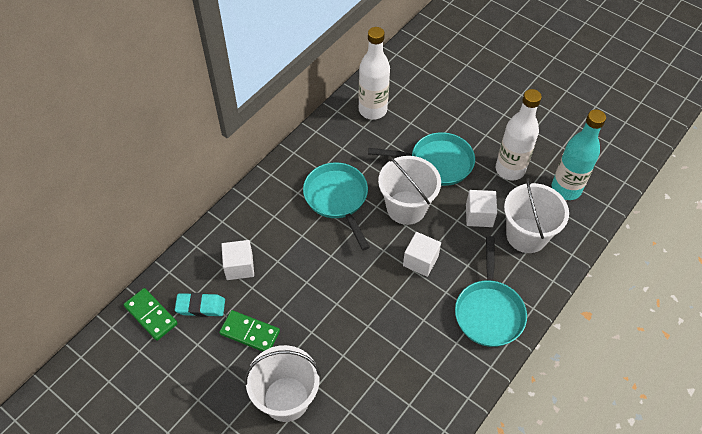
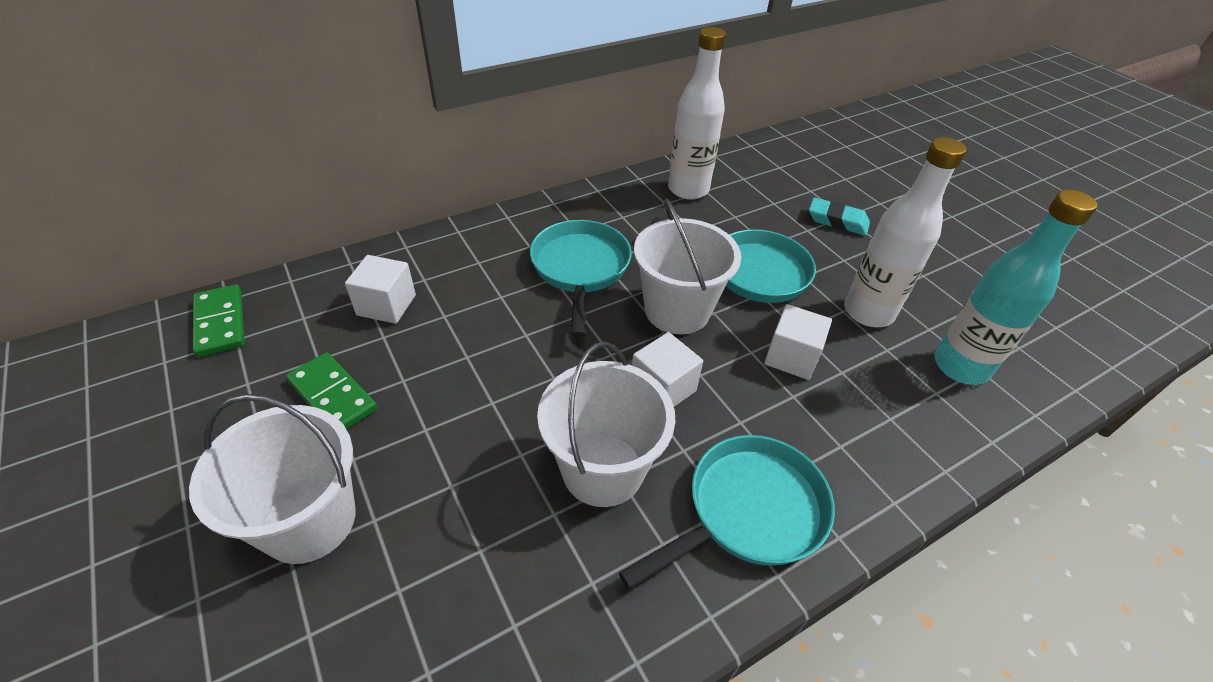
camera: 20 degrees right, 10 degrees down
(200, 306) = (294, 336): turquoise eraser -> turquoise eraser (837, 221)
(489, 311) = (748, 511): turquoise pan -> turquoise pan turned 150 degrees counterclockwise
(526, 235) = (866, 412): white bucket -> white bucket (602, 469)

